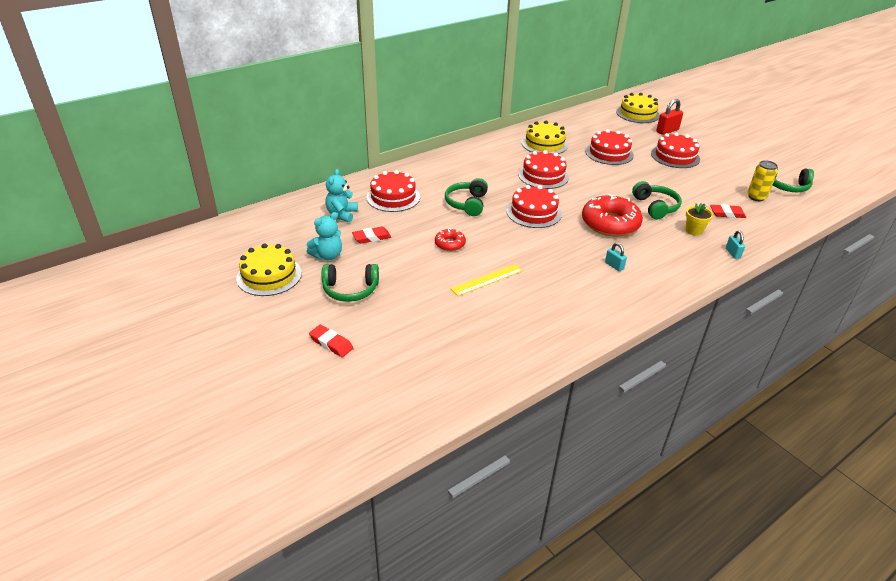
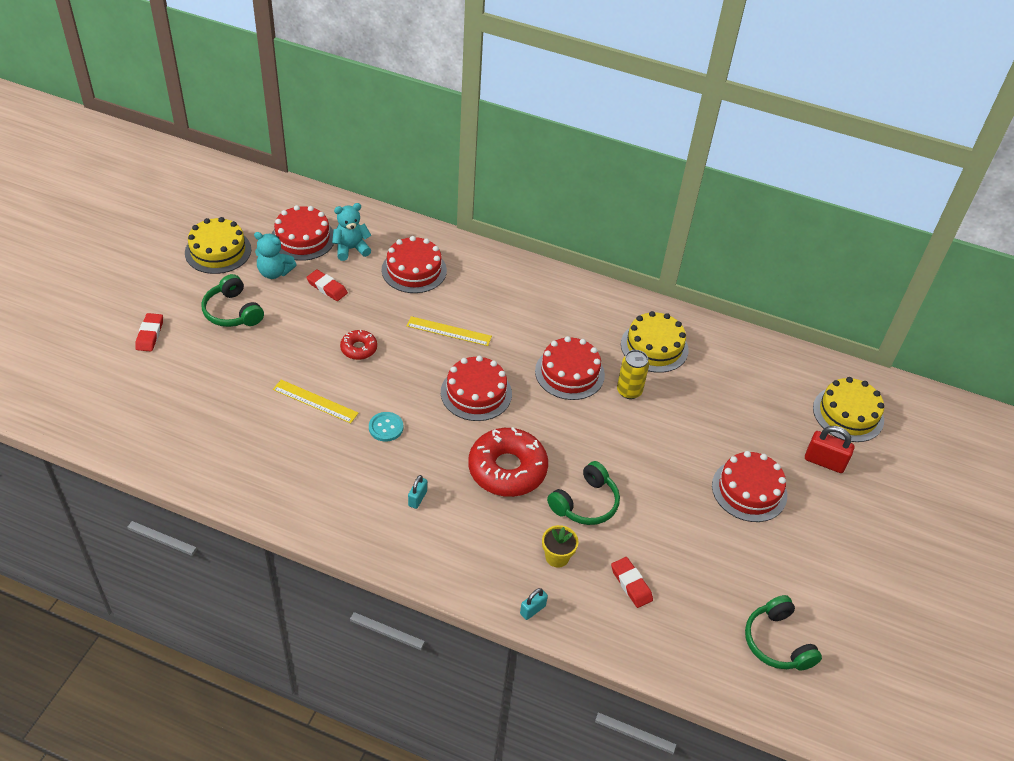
camera: 55 degrees right, 10 degrees up
(467, 203) = (449, 331): green headphones -> yellow ruler
(538, 257) = (386, 427): none -> turquoise button
(609, 153) = (690, 417): red cake -> red cake (303, 238)
(756, 197) = (709, 610): yellow can -> yellow can (629, 391)

